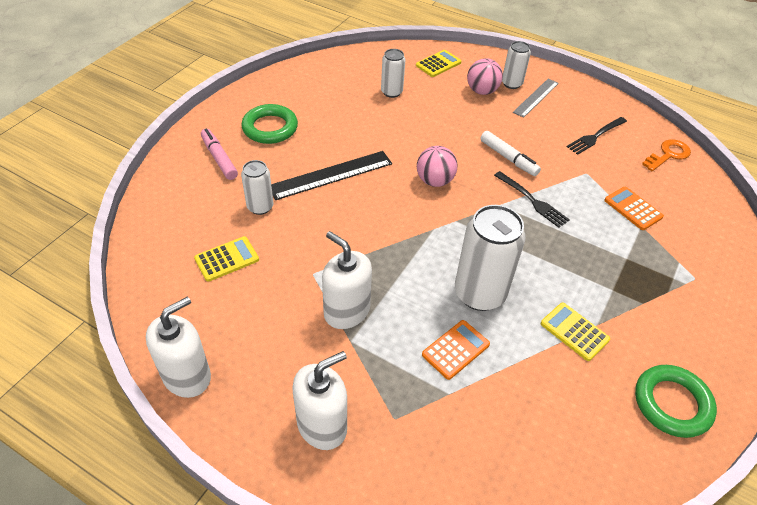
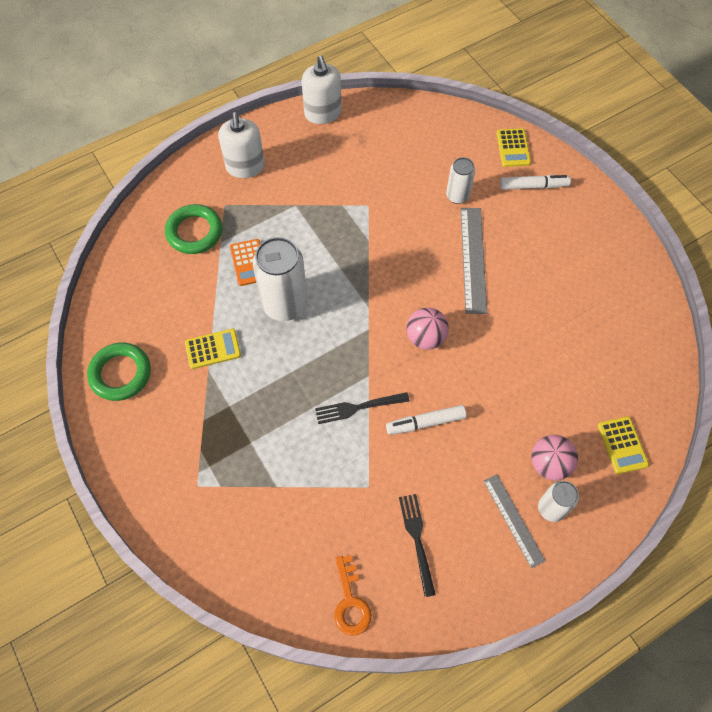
camera: 120 degrees right, 15 degrees up
(219, 158) = (533, 186): pink marker -> white marker
(227, 259) = (411, 159): yellow calculator -> yellow calculator (513, 148)
(270, 128) = (562, 236): green ring -> green ring (194, 232)
(331, 175) = (473, 259): black ruler -> grey ruler
(346, 311) = (321, 212): white soap dispenser -> none
(391, 92) = (582, 367): white can -> none
(633, 209) = (299, 495): orange calculator -> none

